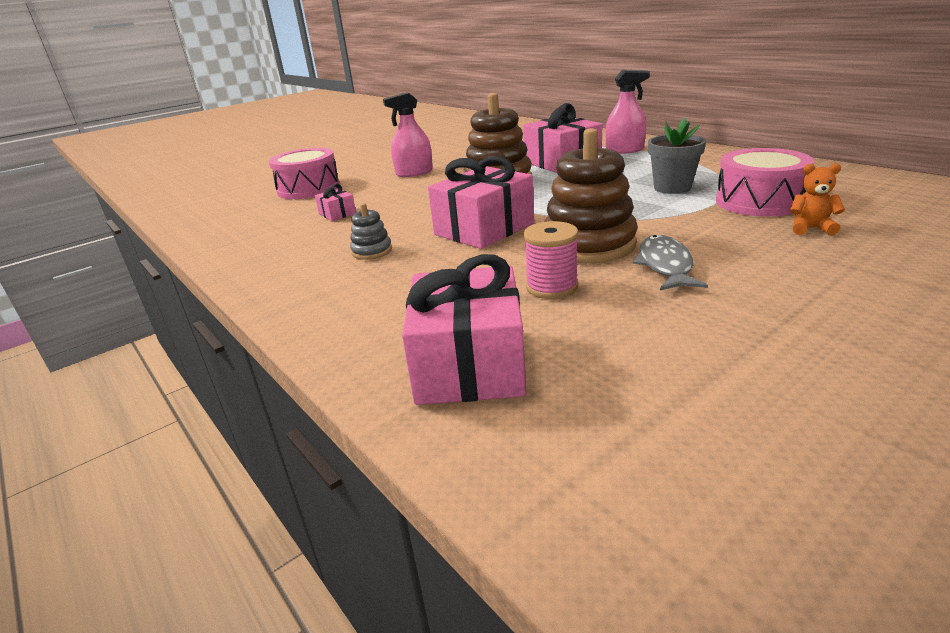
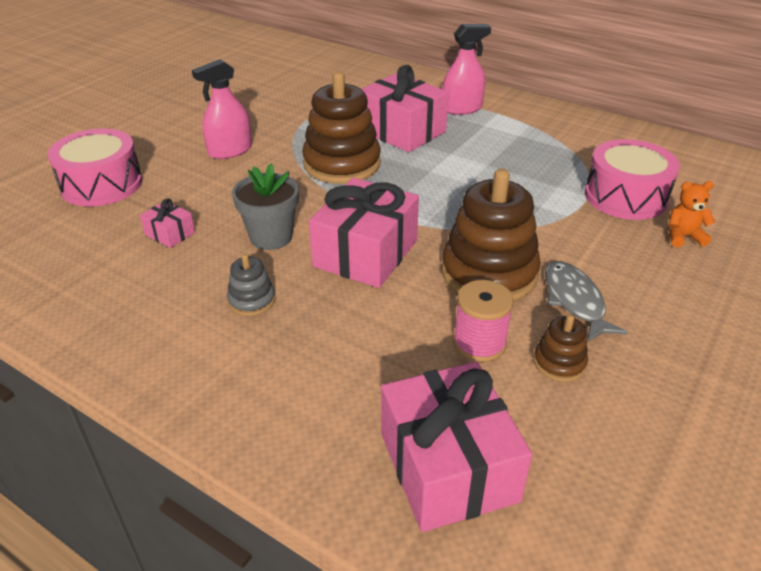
camera: 20 degrees left, 10 degrees up
(624, 305) = (559, 363): none -> brown stacking toy
(672, 188) = (536, 175): grey flower pot -> grey flower pot (271, 237)

